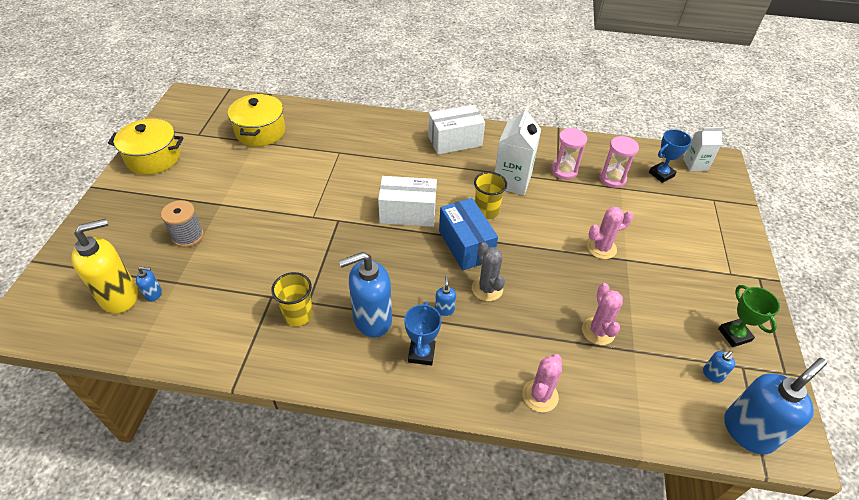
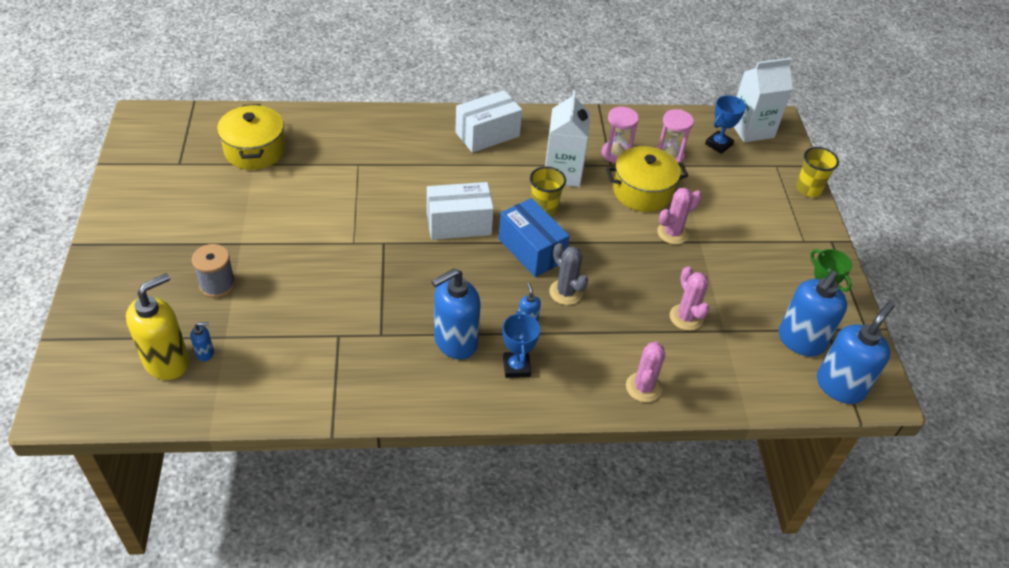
camera: 15 degrees left, 0 degrees up
(153, 158) = (136, 200): yellow pot -> yellow pot (642, 192)
(298, 315) = (375, 349): yellow cup -> yellow cup (808, 189)
(695, 164) = (751, 129): white carton -> white carton, size x1.65
(712, 374) = (800, 341): blue soap dispenser -> blue soap dispenser, size x2.34

